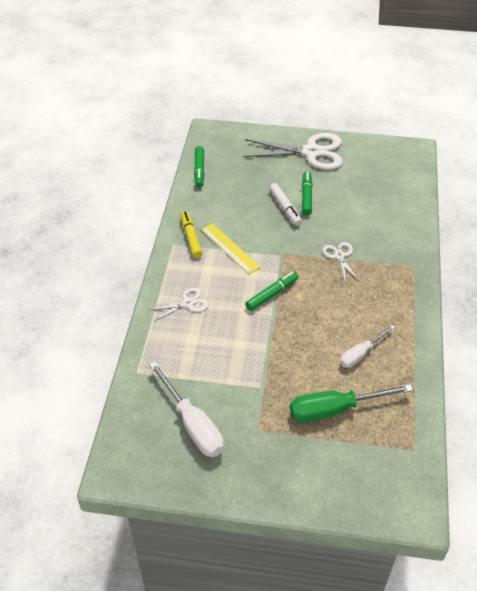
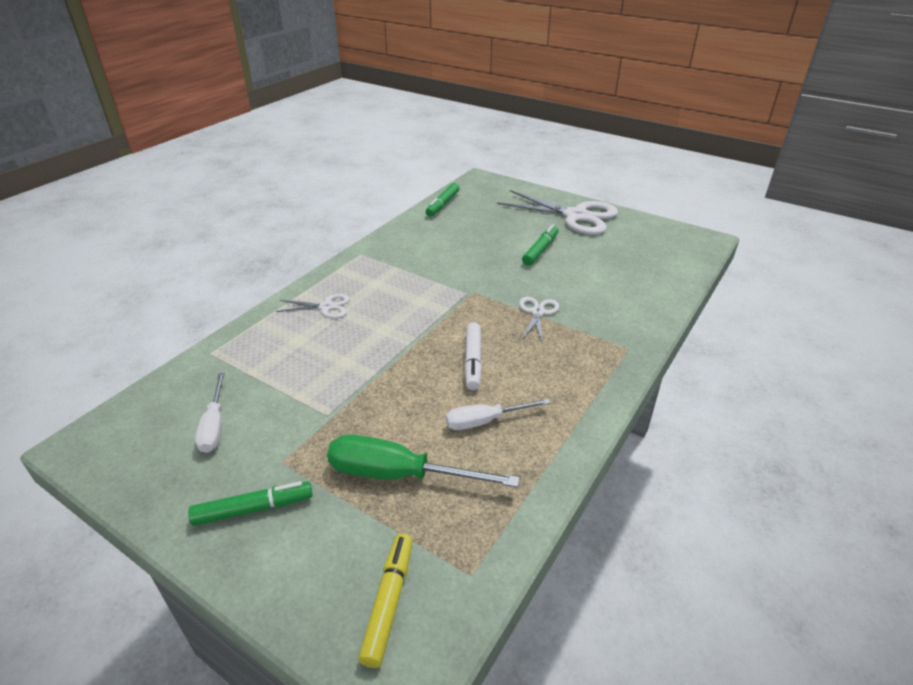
camera: 25 degrees right, 10 degrees down
(191, 238) = (384, 253): yellow marker -> yellow marker (389, 602)
(192, 424) = (214, 426): white screwdriver -> white screwdriver, size x0.62
(230, 248) = (416, 272): yellow ruler -> none
(272, 294) = (425, 325): green marker -> green marker (253, 509)
(285, 208) = (508, 254): white marker -> white marker (473, 361)

